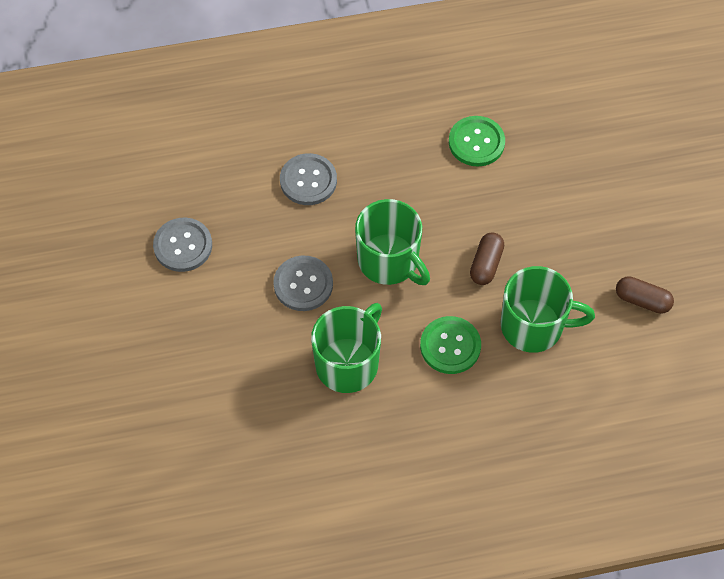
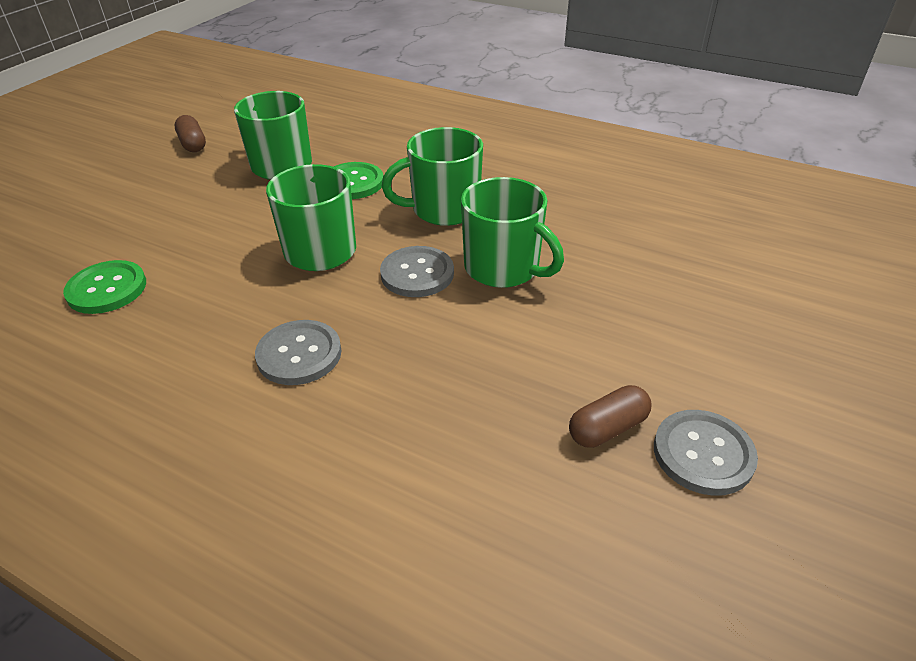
camera: 140 degrees left, 20 degrees down
(183, 246) = (507, 373): grey button -> grey button (703, 453)
(251, 329) = (503, 268): none -> green mug
(486, 264) = (252, 209): brown capsule -> brown capsule (607, 428)

